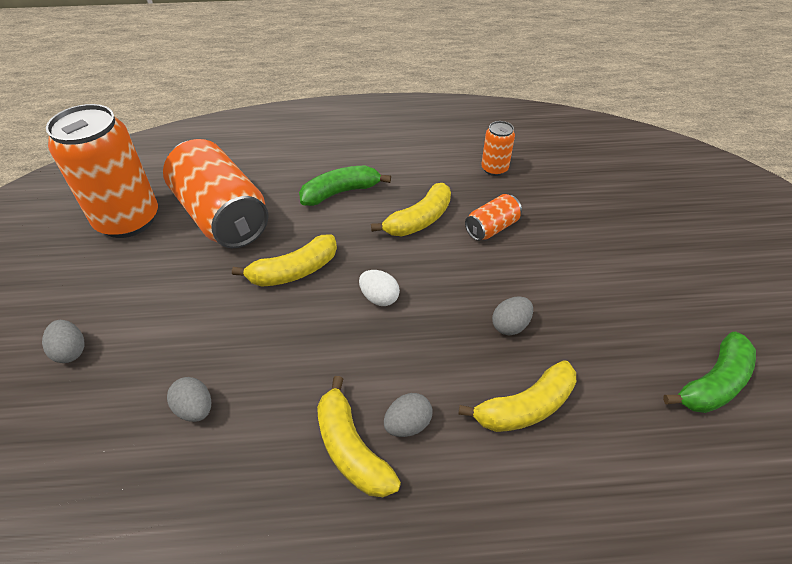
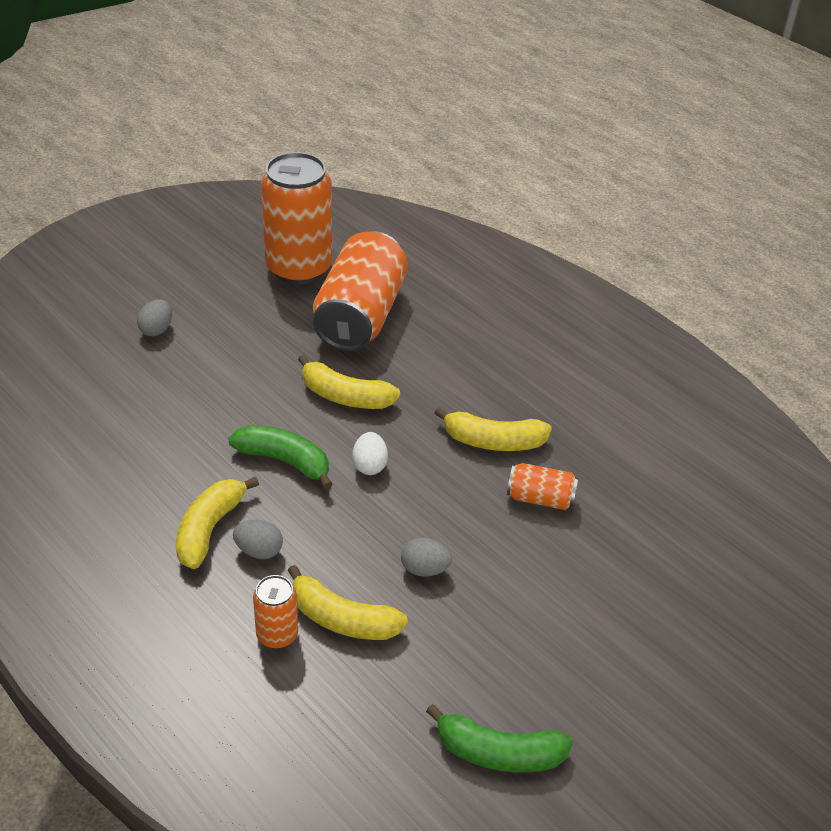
camera: 50 degrees right, 5 degrees down
(195, 409) = (168, 424): grey egg -> none
(341, 192) = (471, 369): green banana -> green banana (285, 461)
(494, 169) = (635, 459): orange can -> orange can (277, 635)

